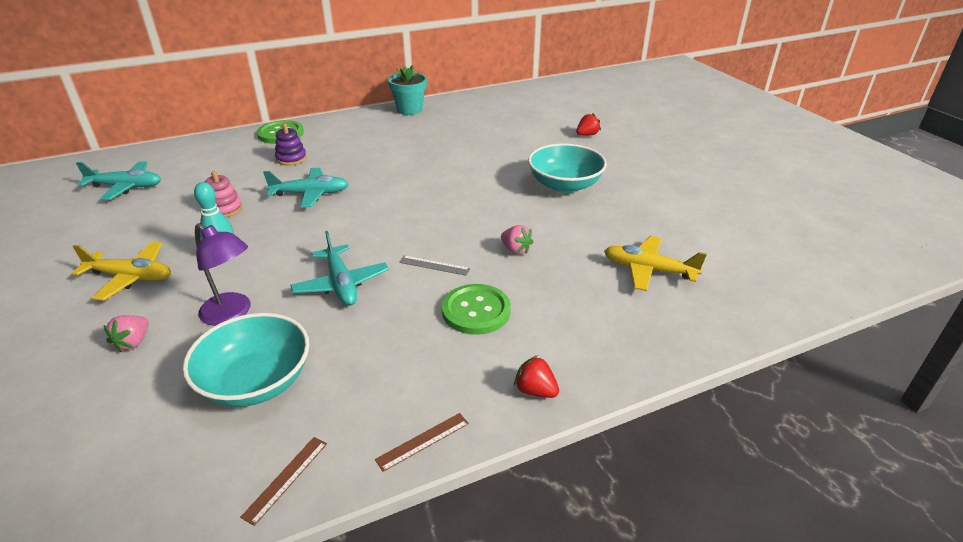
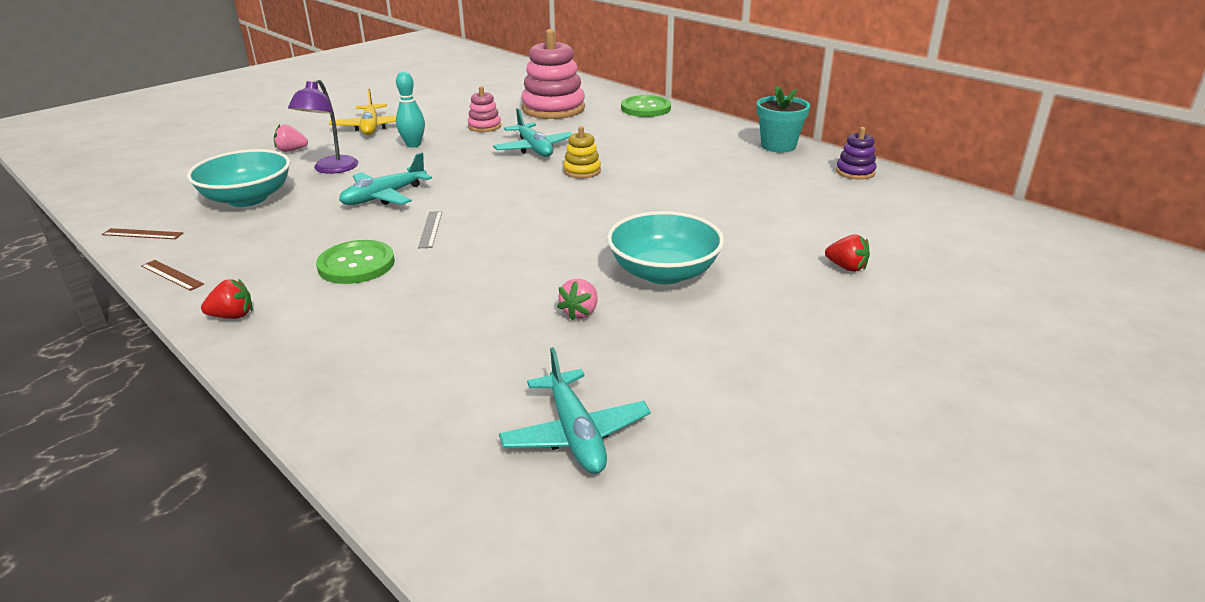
camera: 70 degrees right, 5 degrees down
(126, 187) = (499, 89): turquoise plane -> turquoise plane (575, 434)
(225, 170) = (553, 109): none -> pink stacking toy
(291, 158) = (597, 125): purple stacking toy -> purple stacking toy (855, 172)
(381, 182) = (582, 171): none -> yellow stacking toy
(515, 250) = (481, 266): pink strawberry -> pink strawberry (580, 312)
(535, 390) = (232, 316): red strawberry -> red strawberry turned 60 degrees clockwise
(648, 270) = (474, 361): yellow plane -> none

